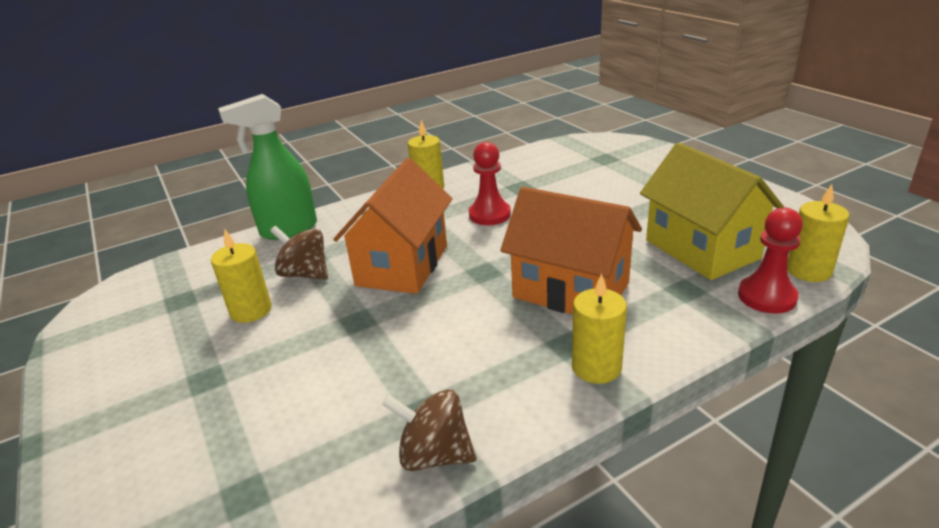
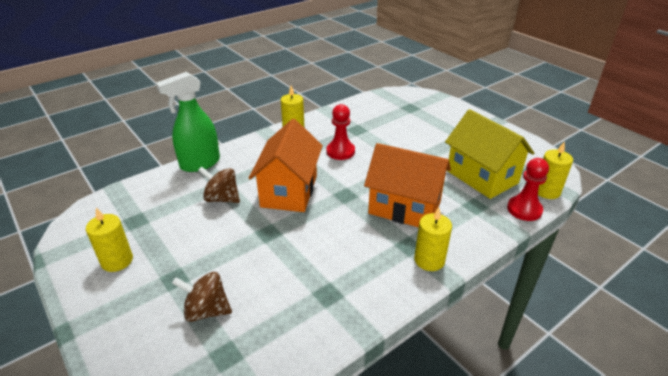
camera: 10 degrees left, 5 degrees up
(251, 310) = (191, 227): yellow candle -> yellow candle (117, 261)
(434, 455) = (341, 322): brown spinning top -> brown spinning top (206, 310)

